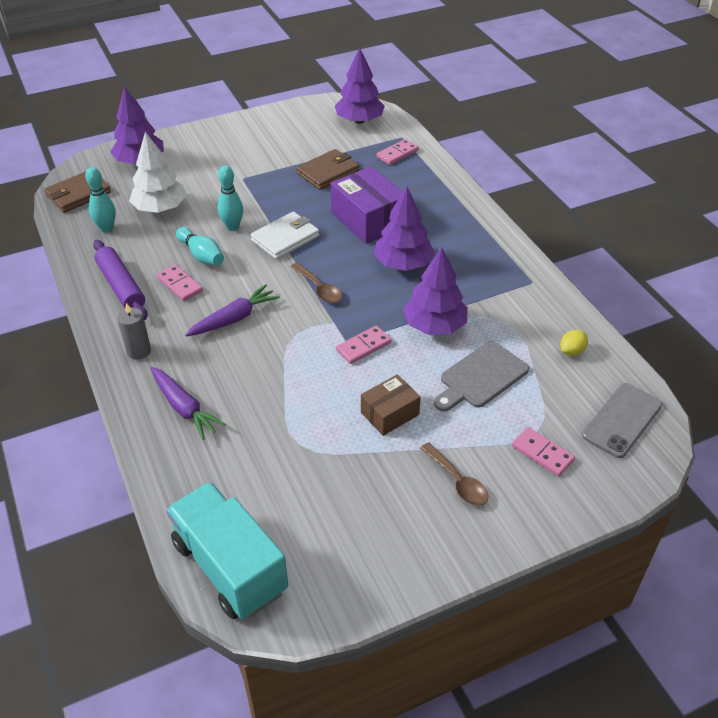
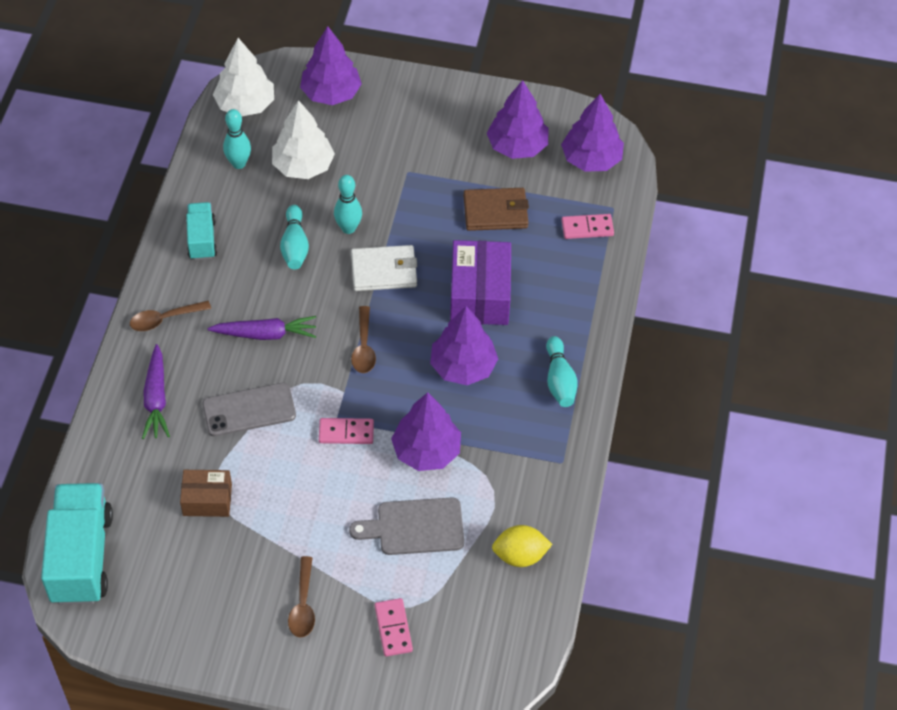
camera: 35 degrees right, 10 degrees up
(78, 194) = (245, 105): brown wallet -> white tree
(121, 286) = (202, 240): purple rolling pin -> turquoise truck
(139, 351) = (164, 319): grey candle -> brown spoon
(179, 285) = (250, 268): pink domino -> none
(304, 134) = (517, 146): none -> purple tree
(389, 413) = (307, 510): brown box -> brown box (207, 500)
(475, 238) = (559, 380): none -> turquoise bowling pin
(572, 351) = (520, 555): yellow lemon -> yellow lemon, size x1.53
(622, 420) = (491, 646): grey phone -> grey phone (249, 410)

